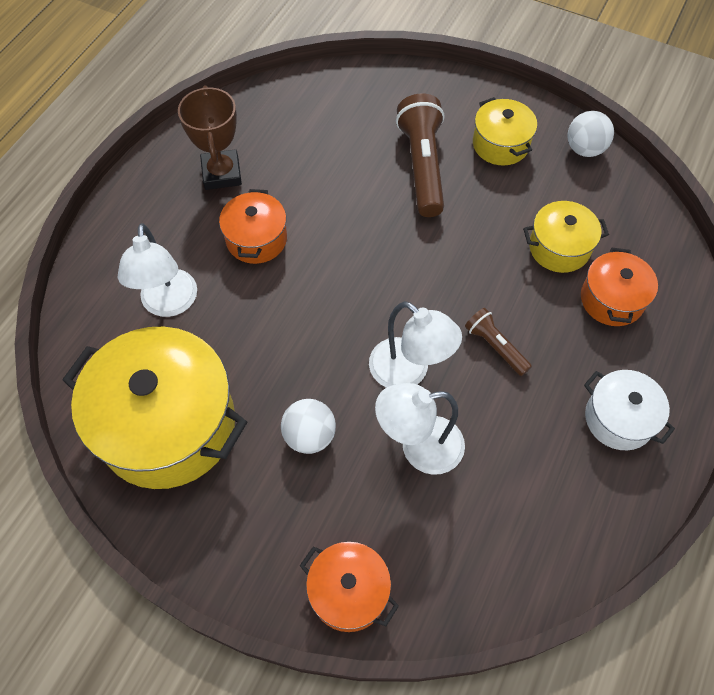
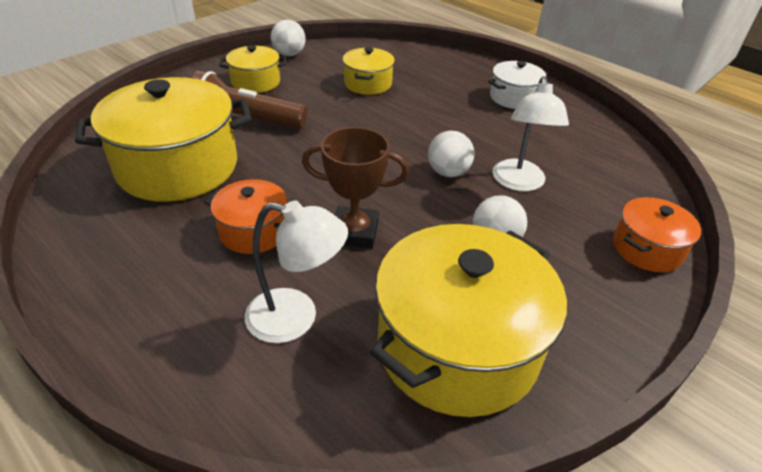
camera: 75 degrees left, 20 degrees down
(221, 173) = (144, 240): brown trophy -> brown trophy (354, 232)
(322, 150) = (177, 167): none -> yellow pot
(408, 372) = (448, 172): white lamp -> white ball
(495, 346) = (440, 128): brown flashlight -> none
(611, 299) = (421, 77): orange pot -> none

